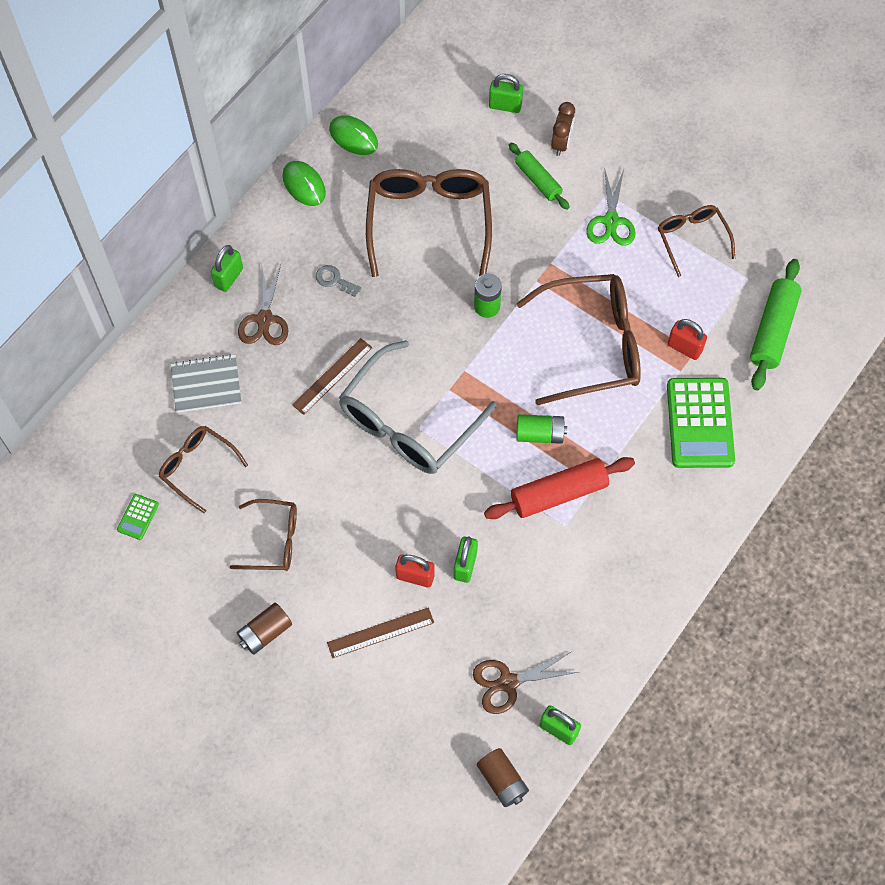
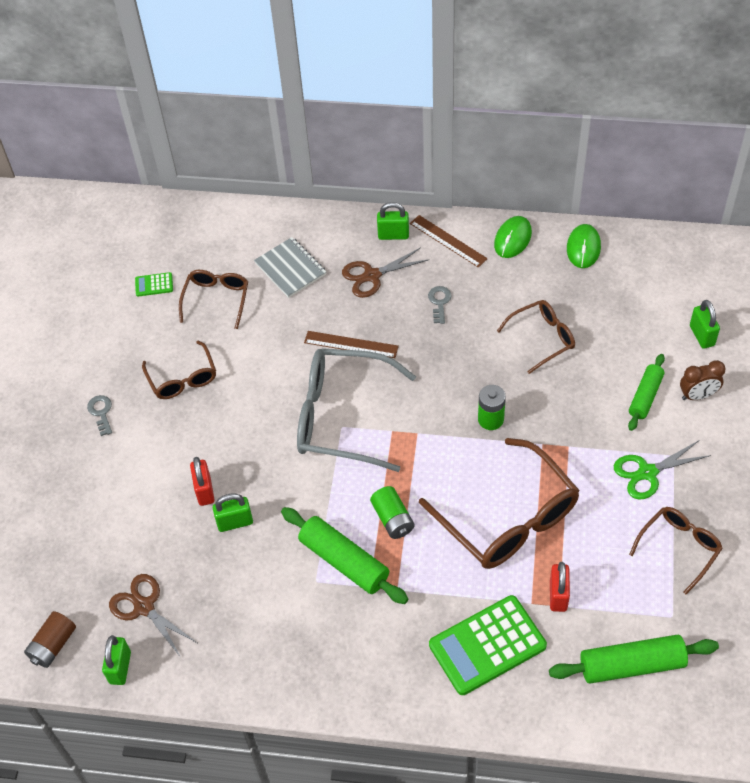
camera: 65 degrees right, 10 degrees down
(265, 633) = (101, 412): brown battery -> grey key
(380, 633) = (141, 491): brown ruler -> brown ruler (448, 241)
(429, 221) = (542, 338): brown glasses -> brown glasses, size x0.55
(558, 493) = (344, 561): red rolling pin -> green rolling pin

